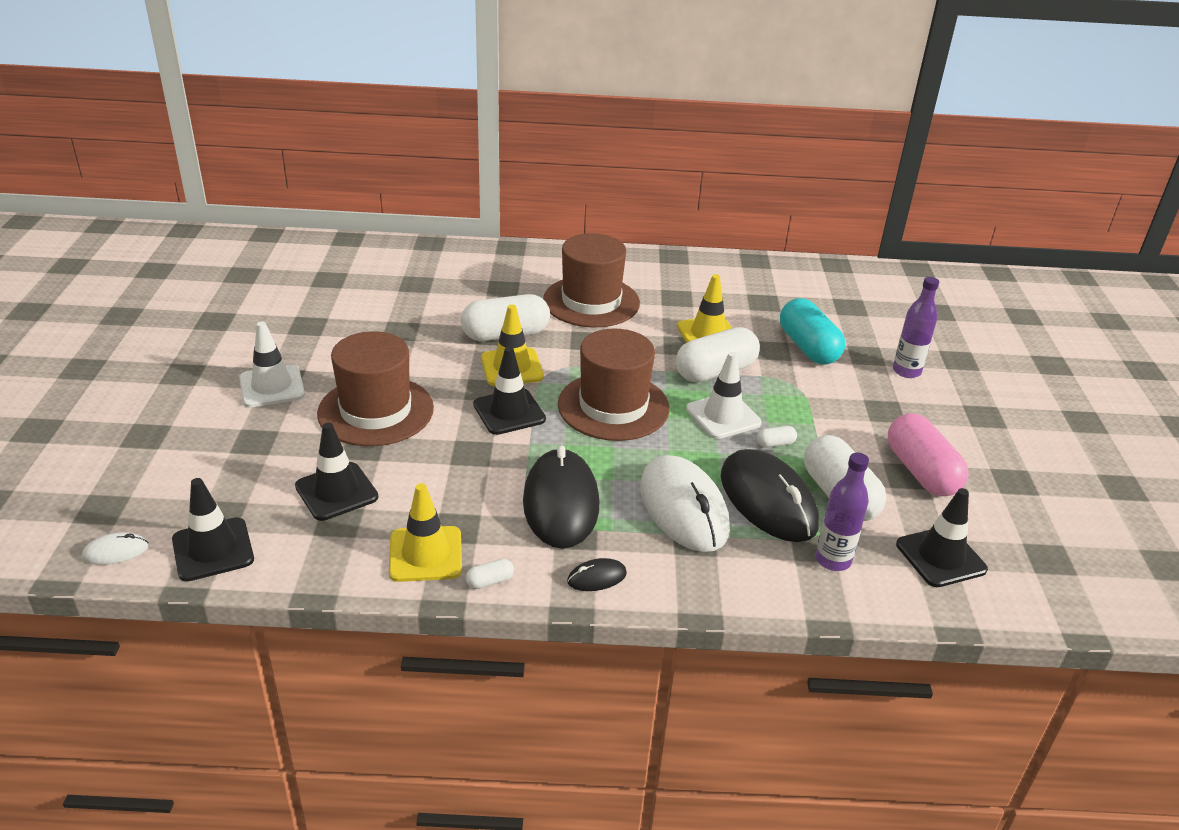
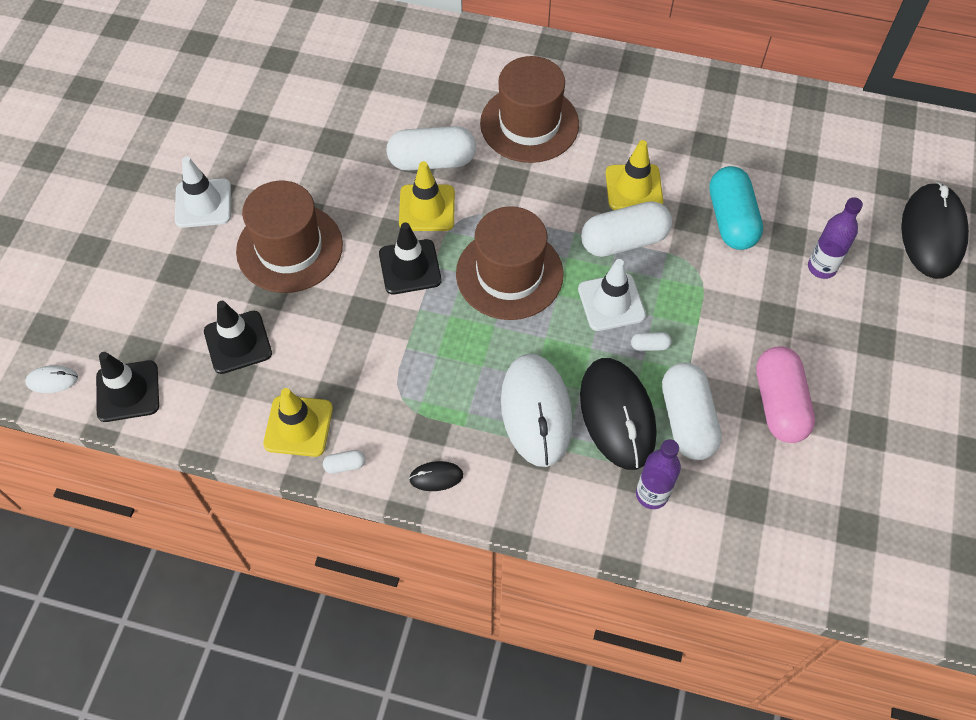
camera: 15 degrees right, 25 degrees up
(560, 503) = (428, 387): black mouse -> black mouse (932, 233)
(940, 557) = (753, 508): black traffic cone -> none

